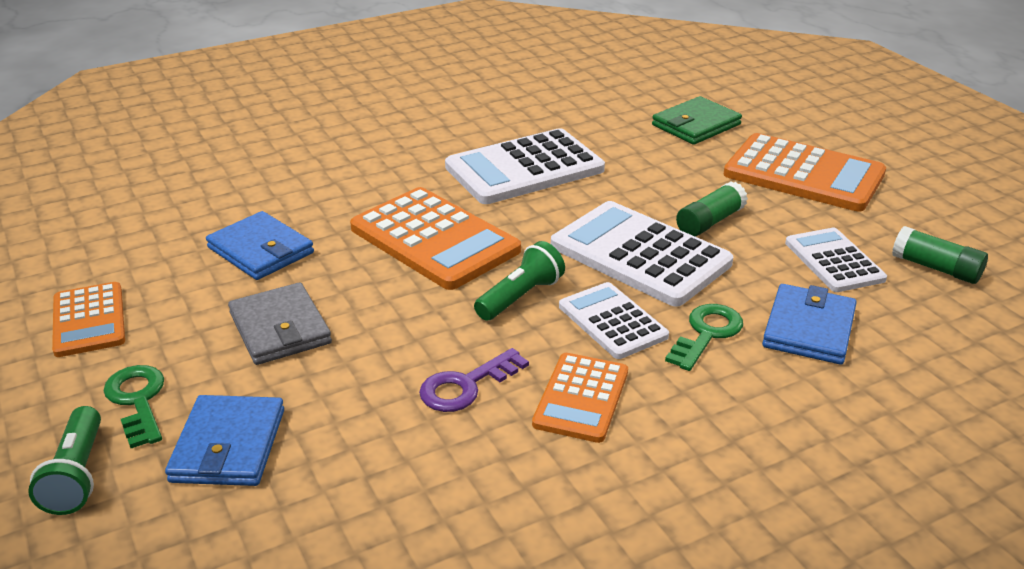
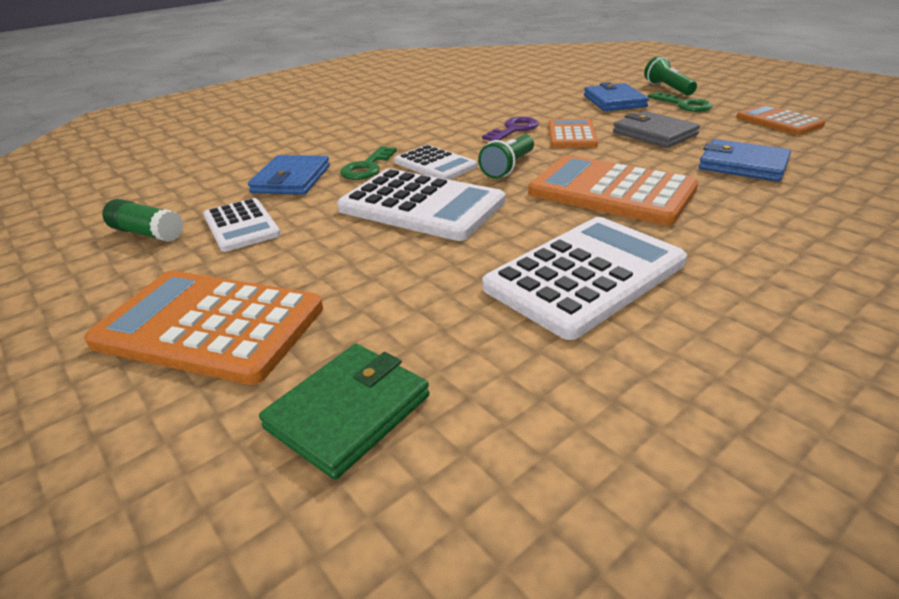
camera: 170 degrees right, 0 degrees up
(581, 398) = (445, 134): orange calculator -> orange calculator (571, 135)
(710, 222) = (352, 244): green glue stick -> none

